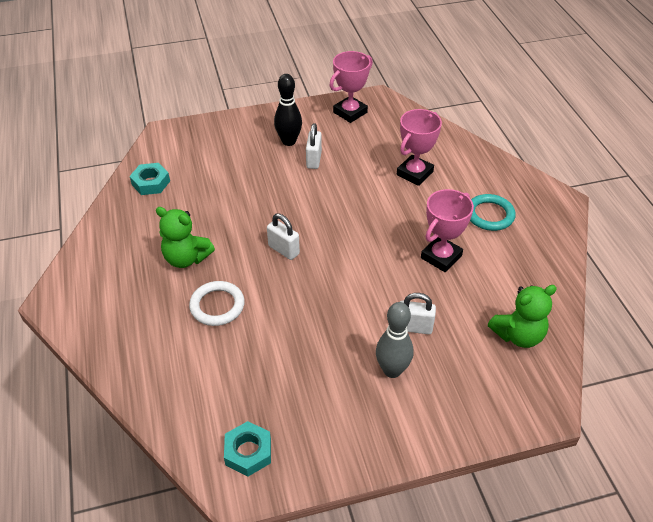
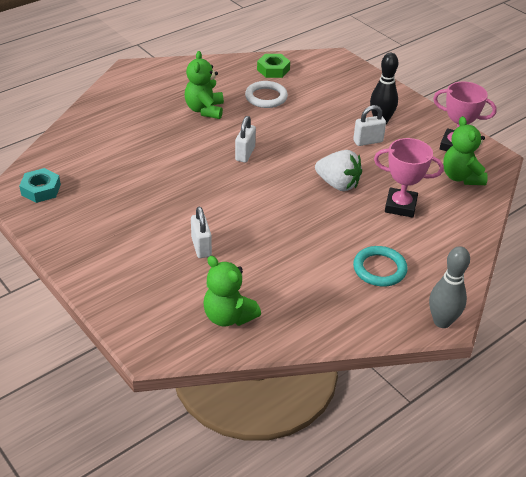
camera: 65 degrees right, 5 degrees down
(151, 183) = (273, 70): turquoise nut -> green nut
(217, 306) = (166, 138): white ring -> white ring (266, 97)
(366, 201) = (338, 184): none -> white strawberry
(392, 370) = (148, 244): grey bowling pin -> grey bowling pin (442, 321)
(394, 125) = (461, 177): none -> green teddy bear
(441, 257) = (297, 246): pink trophy -> none

